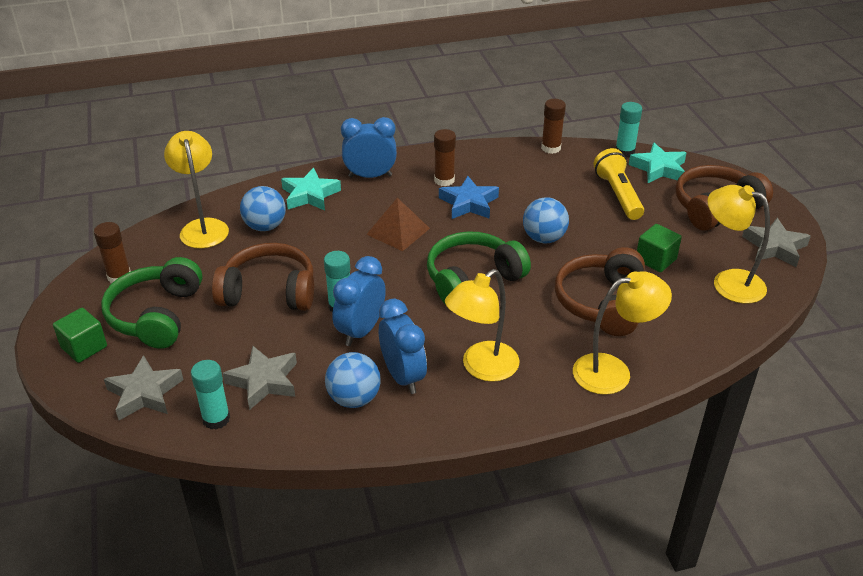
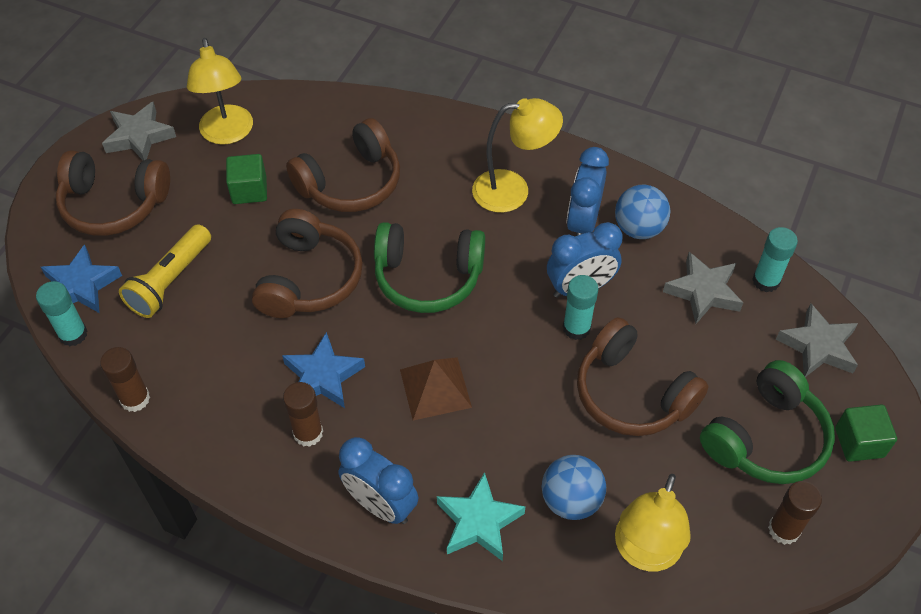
camera: 140 degrees left, 15 degrees up
(544, 238) = (309, 279): blue ball -> brown headphones
(613, 371) = (418, 127): yellow lamp -> none
(659, 168) = (81, 286): turquoise star -> blue star

